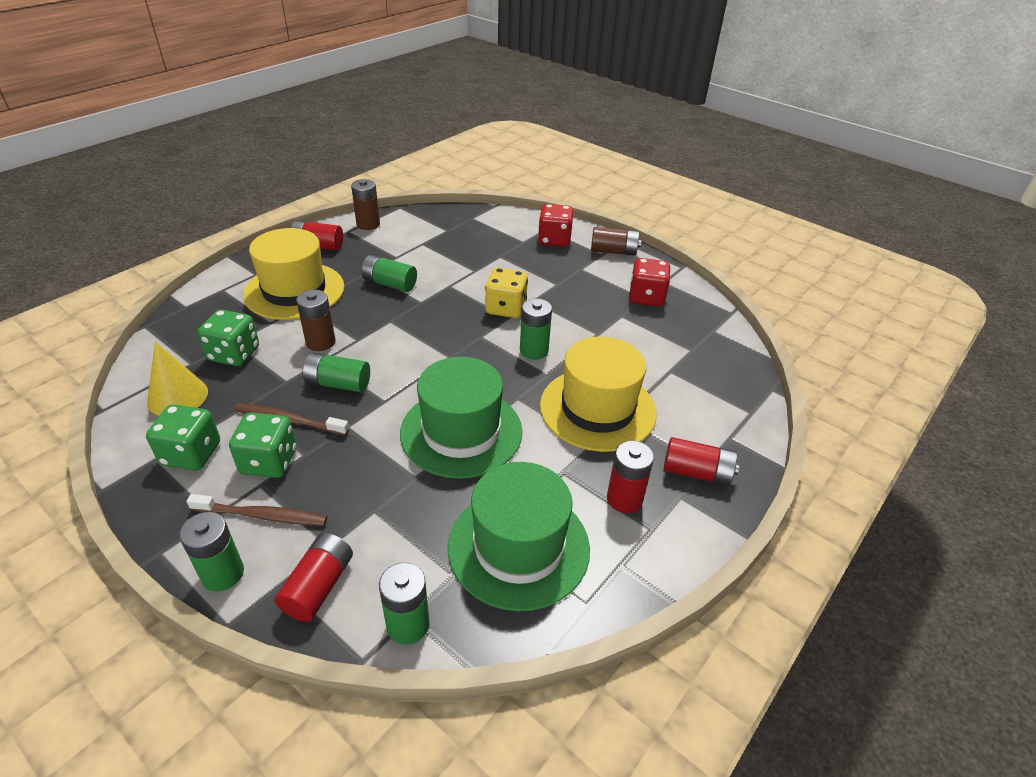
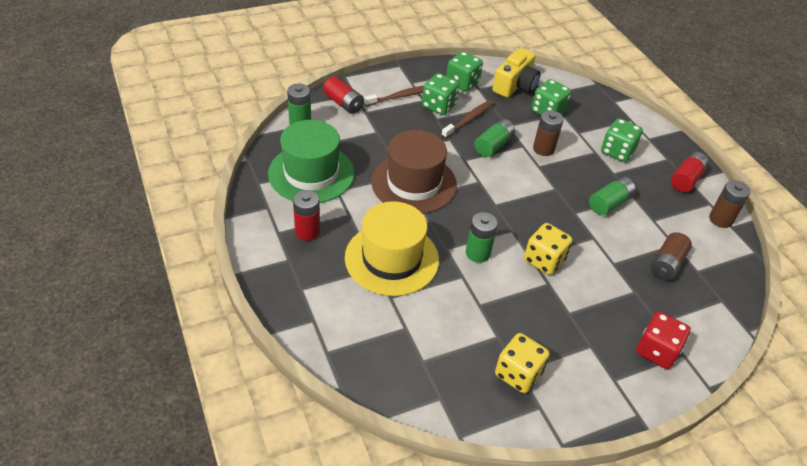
camera: 115 degrees right, 5 degrees up
(177, 396) = (515, 85): yellow cone -> yellow camera
(223, 574) = (373, 79): green battery -> none
(262, 516) = (400, 96): brown toothbrush -> brown toothbrush turned 150 degrees counterclockwise
(294, 290) = (617, 151): yellow hat -> green dice
(461, 432) = (414, 183): green hat -> brown hat
(613, 251) = (616, 394): brown battery -> brown battery (667, 264)
(646, 297) = (518, 374): red dice -> yellow dice
(697, 472) = (299, 279): red battery -> none

